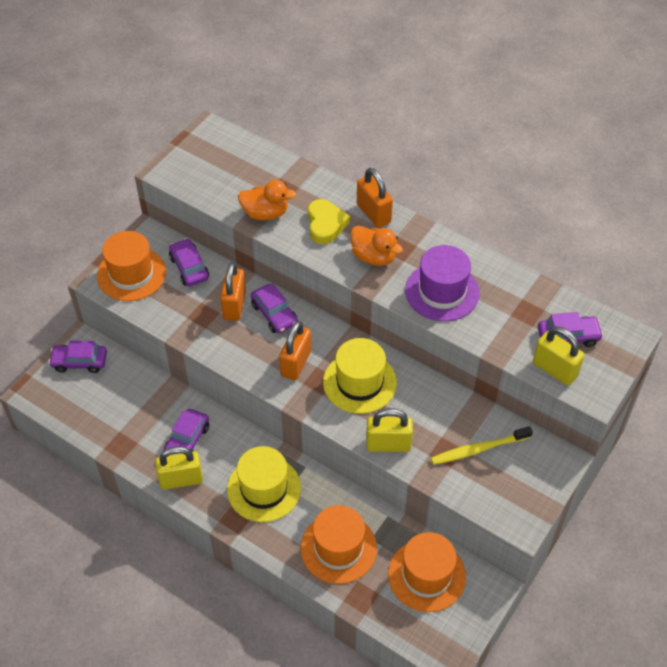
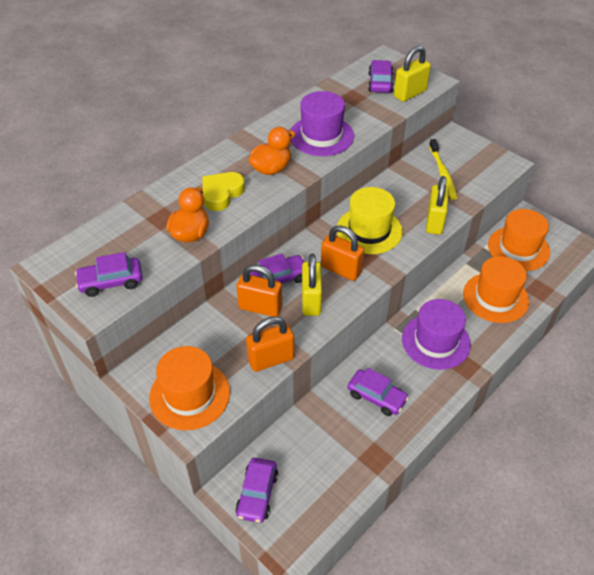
camera: 80 degrees left, 5 degrees down
(181, 479) = (421, 405): yellow padlock -> yellow padlock (311, 300)
(189, 268) = (198, 340): purple car -> purple car (111, 282)
(264, 489) = (435, 341): yellow hat -> purple hat
(325, 224) = (221, 194): yellow heart -> yellow heart turned 60 degrees counterclockwise
(373, 213) = (219, 162): orange padlock -> orange padlock (271, 359)

